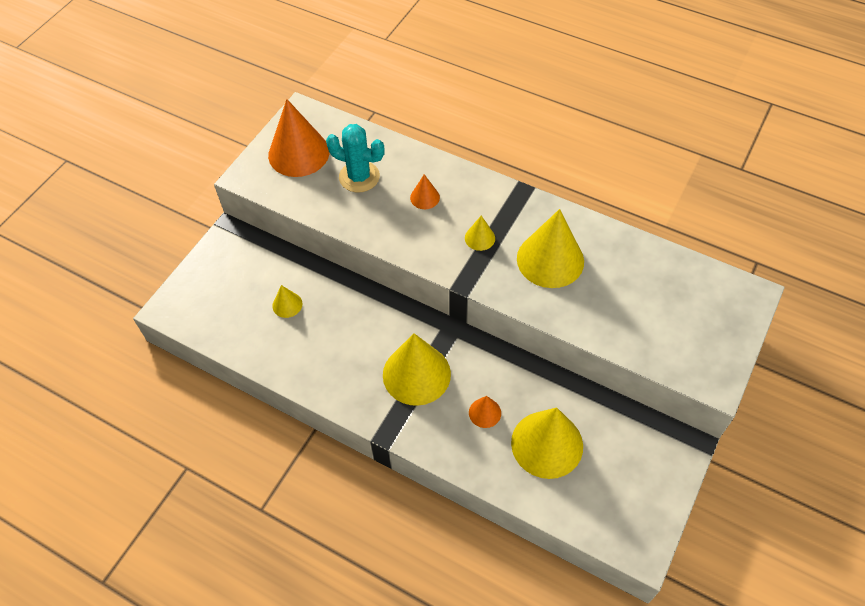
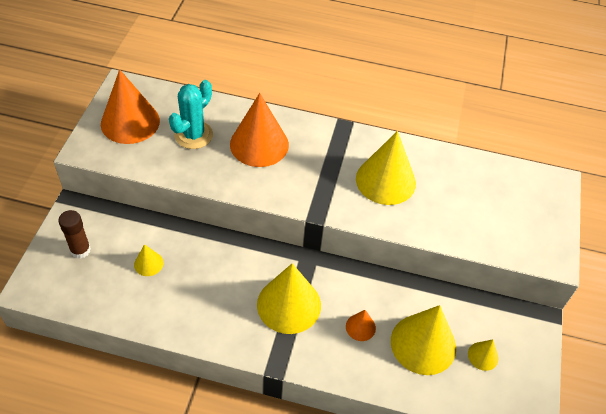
camera: 20 degrees left, 5 degrees down
(225, 279) = (80, 250): none -> brown glue stick
(359, 177) = (193, 135): turquoise cactus -> turquoise cactus turned 60 degrees counterclockwise
(425, 197) = (259, 144): orange cone -> orange cone, size x2.15
(480, 238) = (319, 172): yellow cone -> yellow cone (483, 356)

